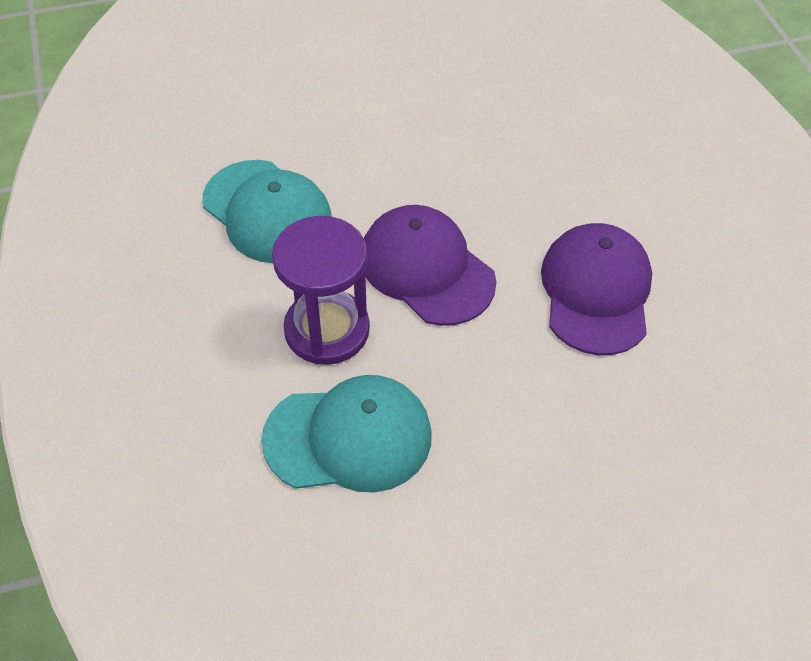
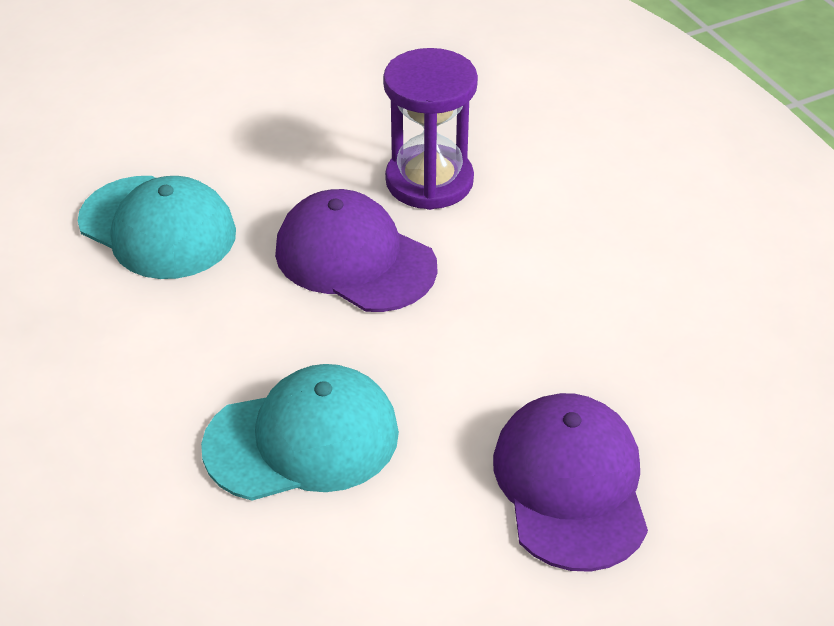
camera: 10 degrees left, 10 degrees down
(327, 330) = (253, 336): purple hourglass -> purple hourglass (429, 181)
(596, 291) = (549, 253): purple cap -> purple cap (570, 485)

